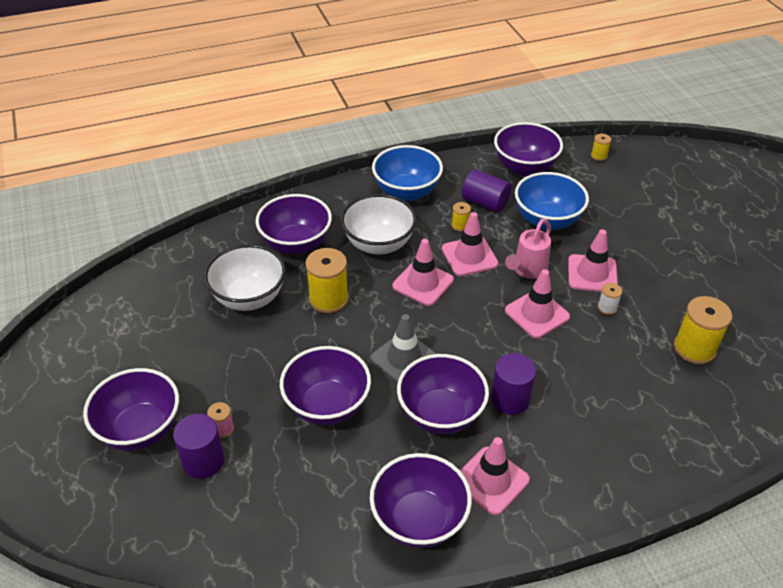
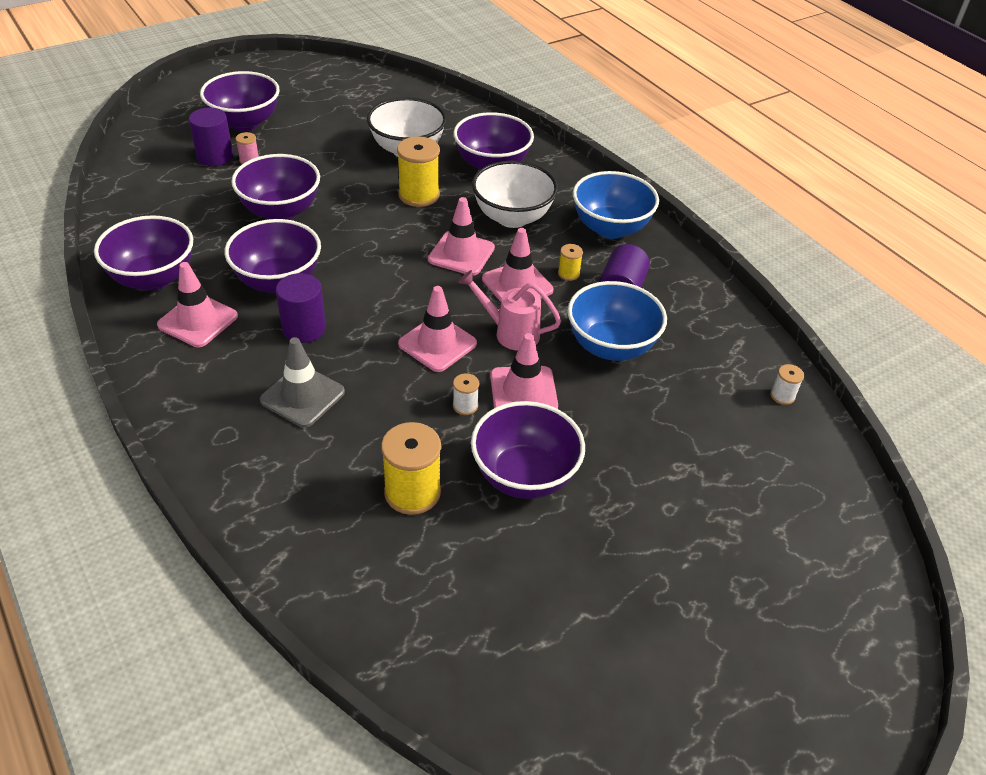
camera: 75 degrees right, 0 degrees up
(404, 358) = (348, 251): grey traffic cone -> grey traffic cone (302, 396)
(524, 167) = (711, 322): purple bowl -> purple bowl (524, 476)
(599, 156) = (782, 396): yellow spool -> white spool

